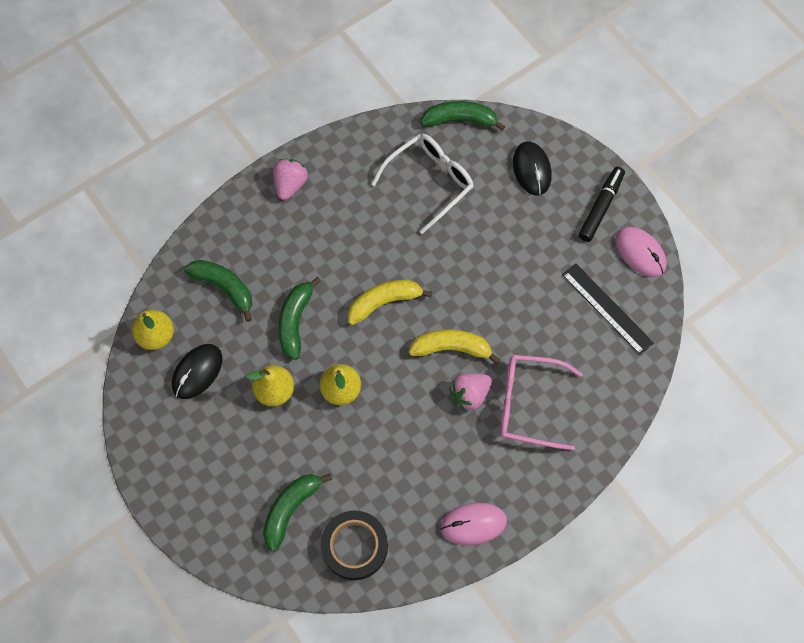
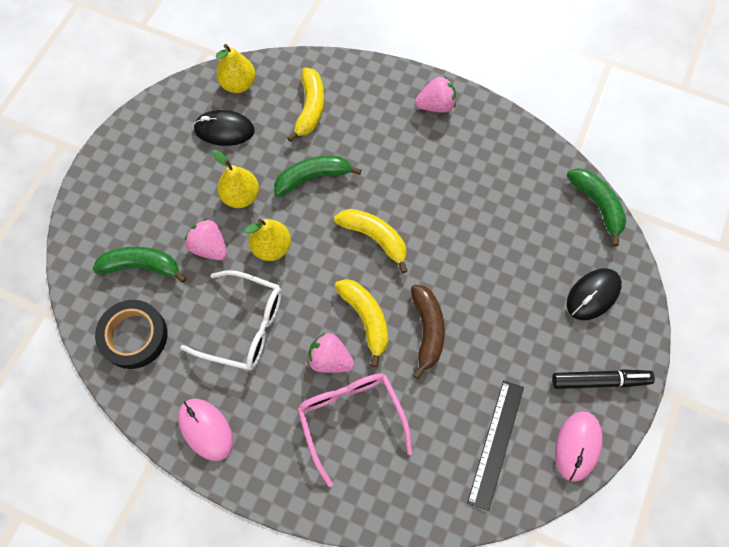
camera: 60 degrees right, 0 degrees up
(224, 287) = (310, 108): green banana -> yellow banana
(308, 442) = (209, 247): none -> pink strawberry
(429, 182) = (516, 213): white glasses -> white glasses (244, 326)
(489, 307) = (427, 330): none -> brown banana

